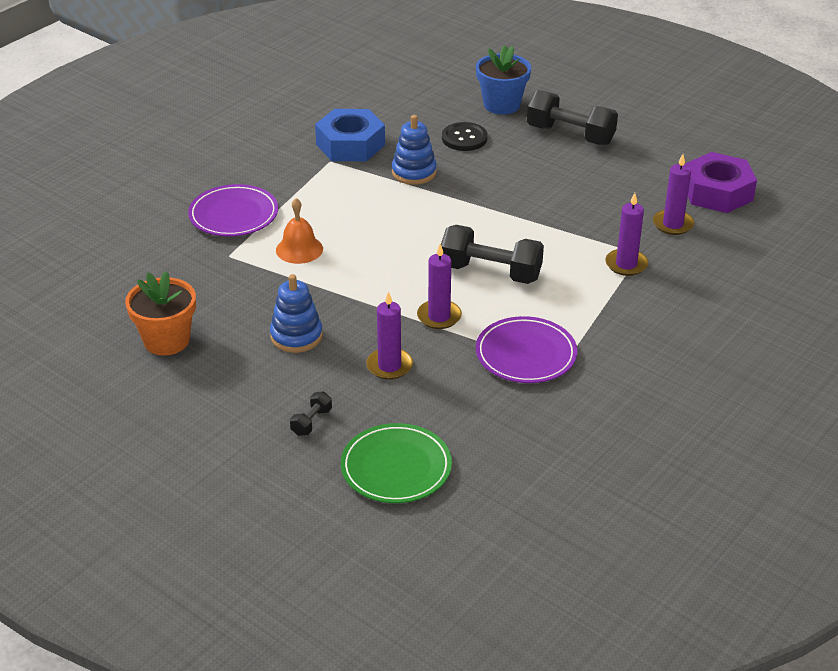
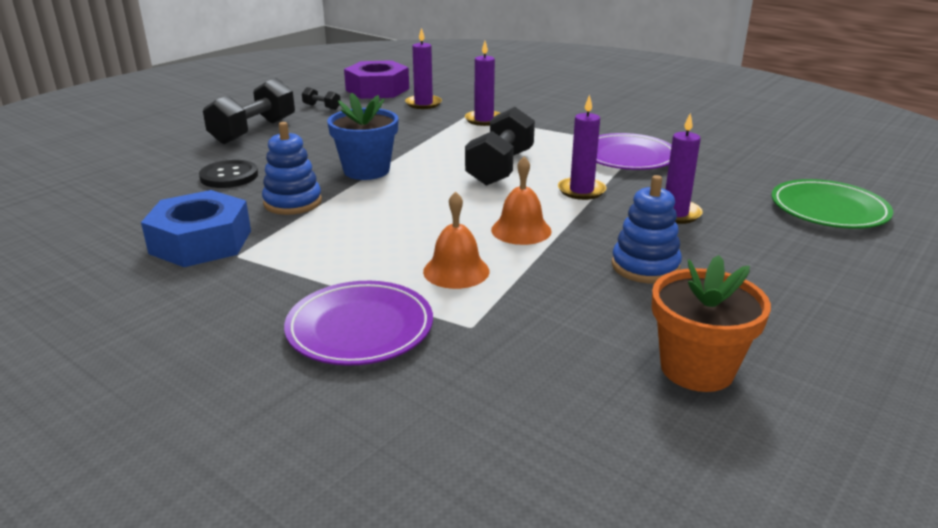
camera: 90 degrees left, 10 degrees down
(311, 422) = (795, 252): black dumbbell -> black dumbbell (322, 107)
(361, 280) = (521, 230): none -> orange bell
(501, 105) = (166, 158): blue flower pot -> blue flower pot (366, 170)

